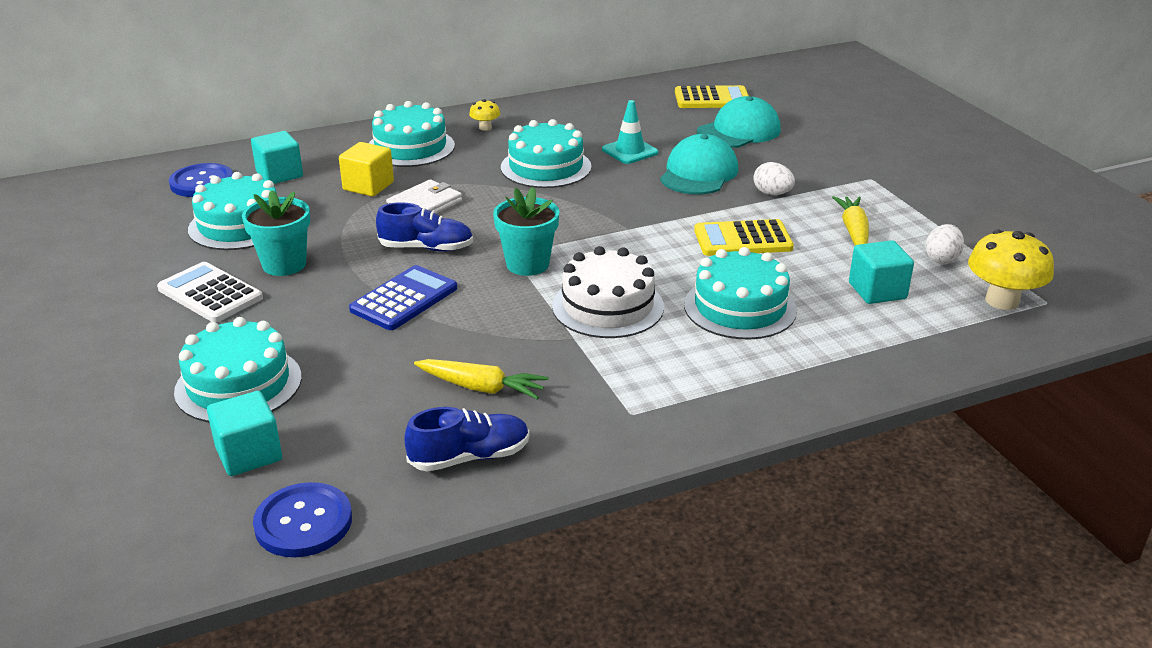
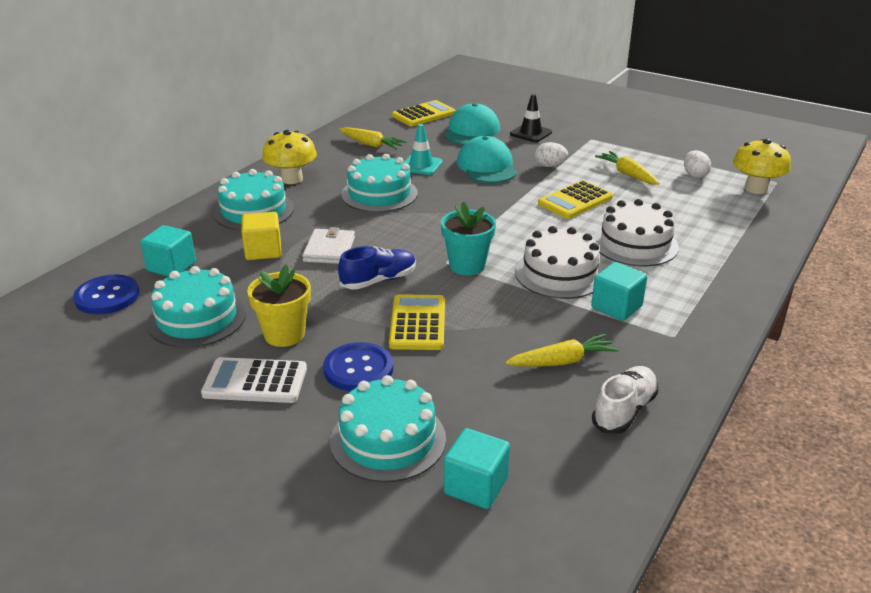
camera: 35 degrees left, 0 degrees up
(284, 264) = (284, 334): turquoise flower pot -> yellow flower pot
(303, 522) = (588, 512): blue button -> blue button (358, 369)
(404, 299) = (417, 323): blue calculator -> yellow calculator
(470, 457) = (624, 411): blue shoe -> white shoe
(485, 128) = (291, 179): yellow mushroom -> yellow mushroom, size x1.98
(610, 115) = (371, 144): none -> yellow carrot
(740, 307) = (635, 244): turquoise cake -> white cake
(805, 152) = (530, 133): none -> black traffic cone
(877, 291) = (690, 206): turquoise cube -> turquoise cube (616, 307)

